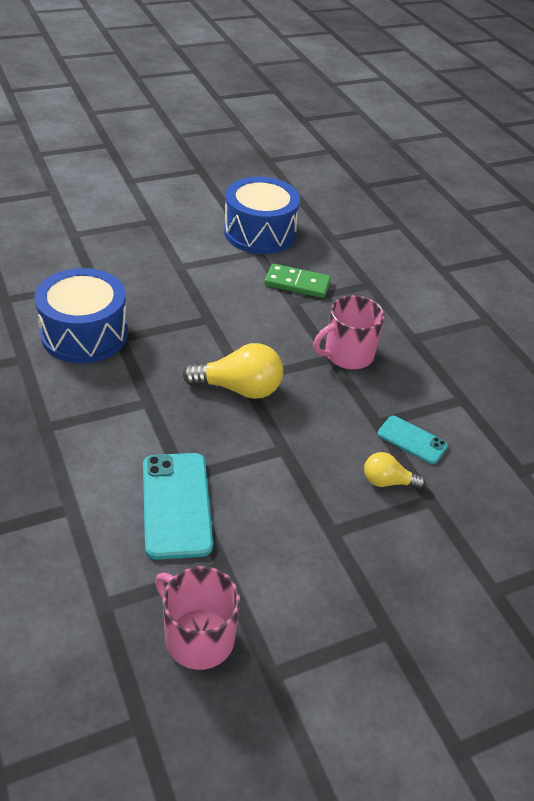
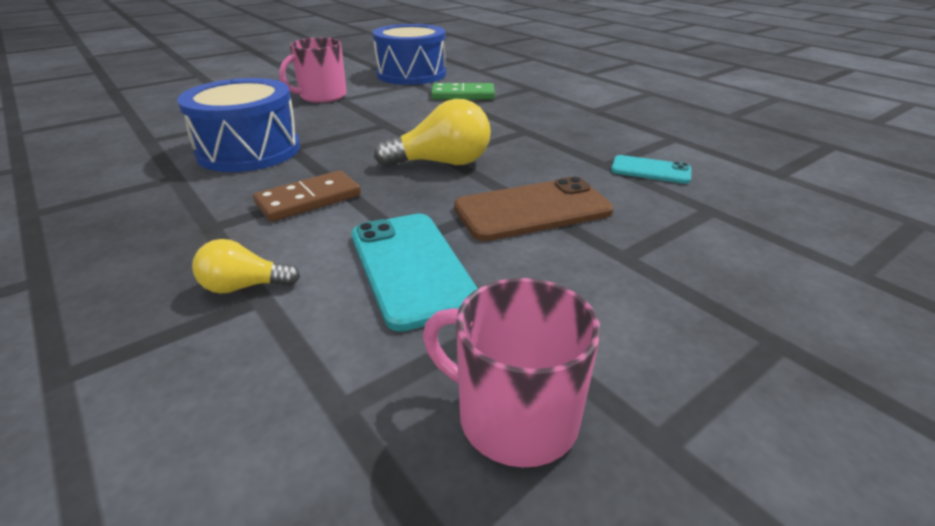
camera: 10 degrees left, 10 degrees down
(121, 412) = (308, 200): none -> brown domino
(288, 466) = (532, 210): none -> brown phone
(347, 354) = (540, 127): pink mug -> pink mug (322, 96)
(387, 481) = (652, 204): yellow light bulb -> yellow light bulb (244, 286)

